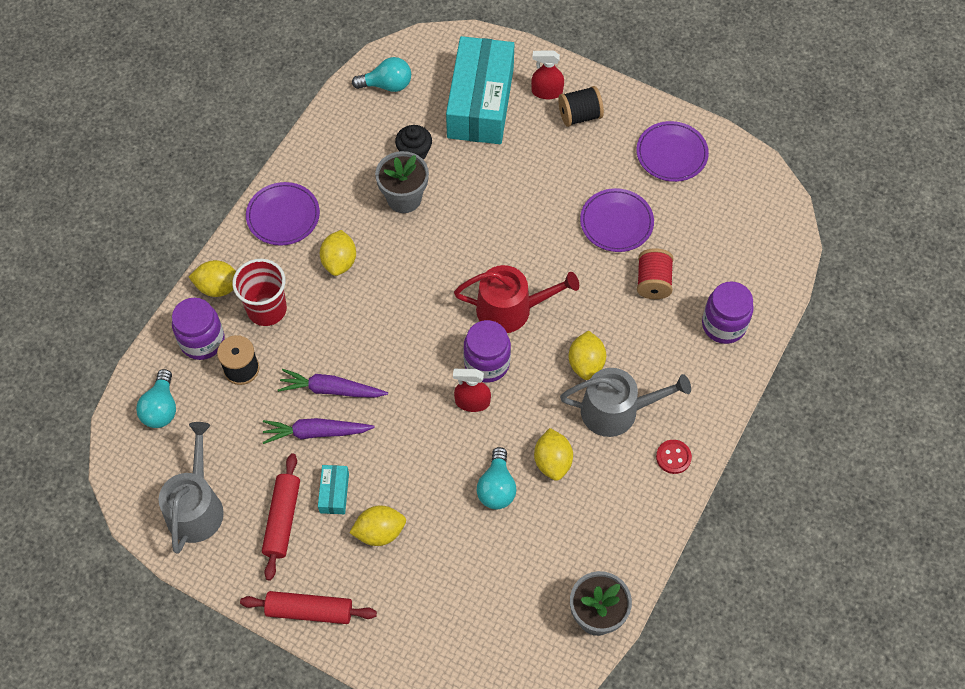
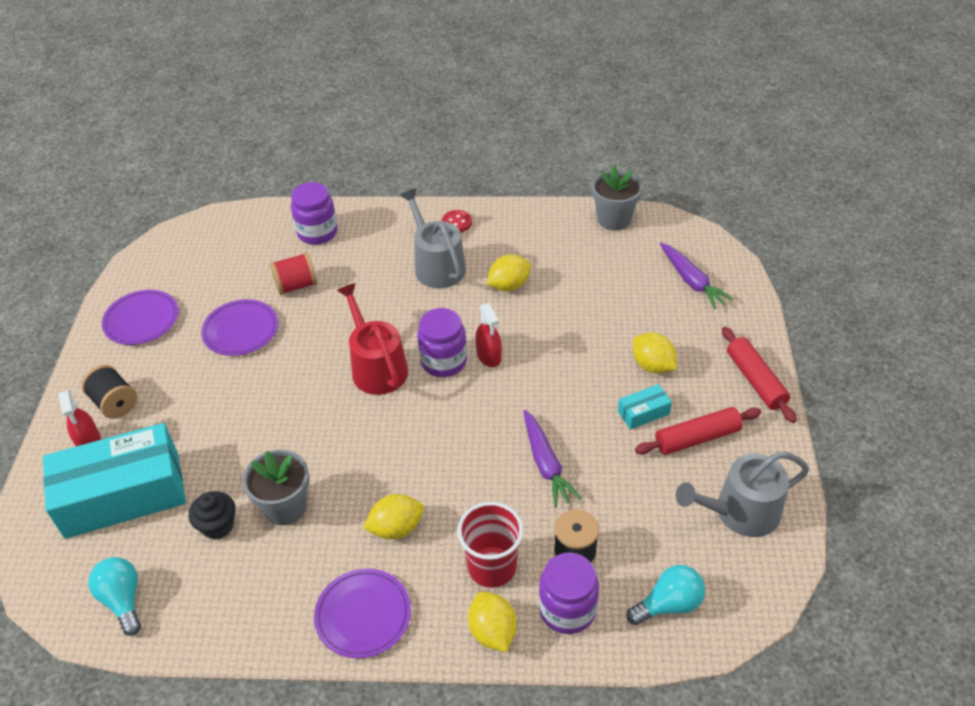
camera: 115 degrees left, 15 degrees down
(316, 432) = (597, 454): purple carrot -> purple carrot (691, 281)
(496, 487) = (556, 309): turquoise light bulb -> none
(586, 363) = (403, 298): yellow lemon -> none

